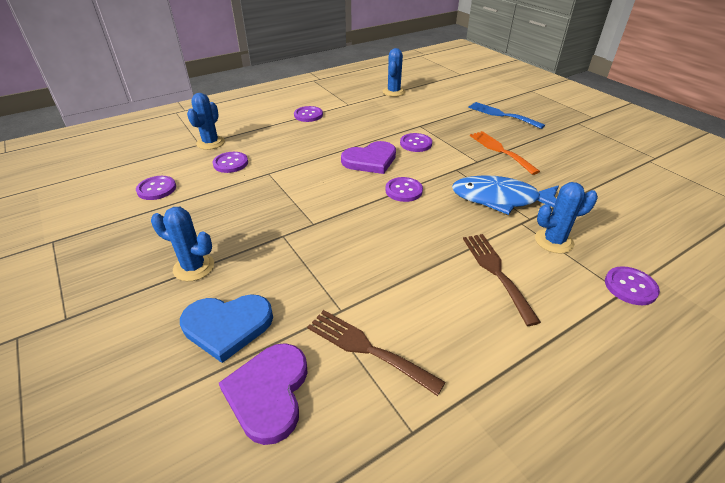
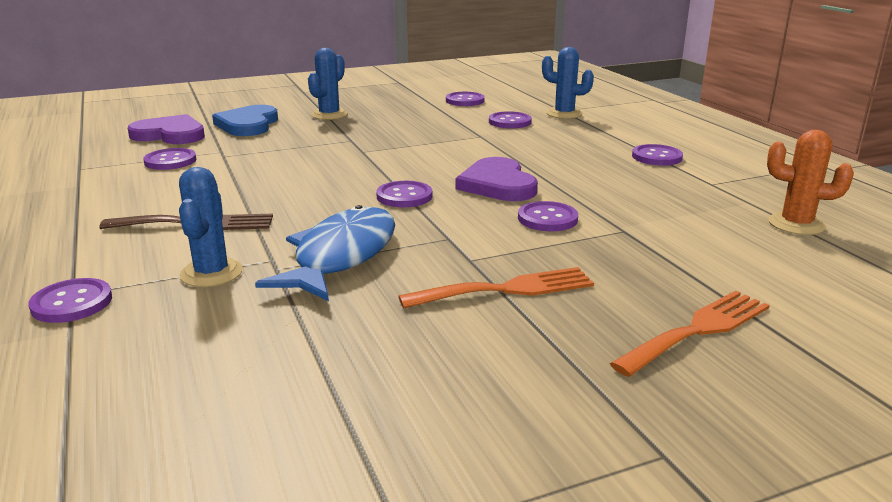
camera: 100 degrees right, 15 degrees down
(366, 348) = (170, 161): brown fork -> purple button
(393, 92) = (796, 224): blue cactus -> orange cactus
(501, 115) = (698, 330): blue fork -> orange fork

